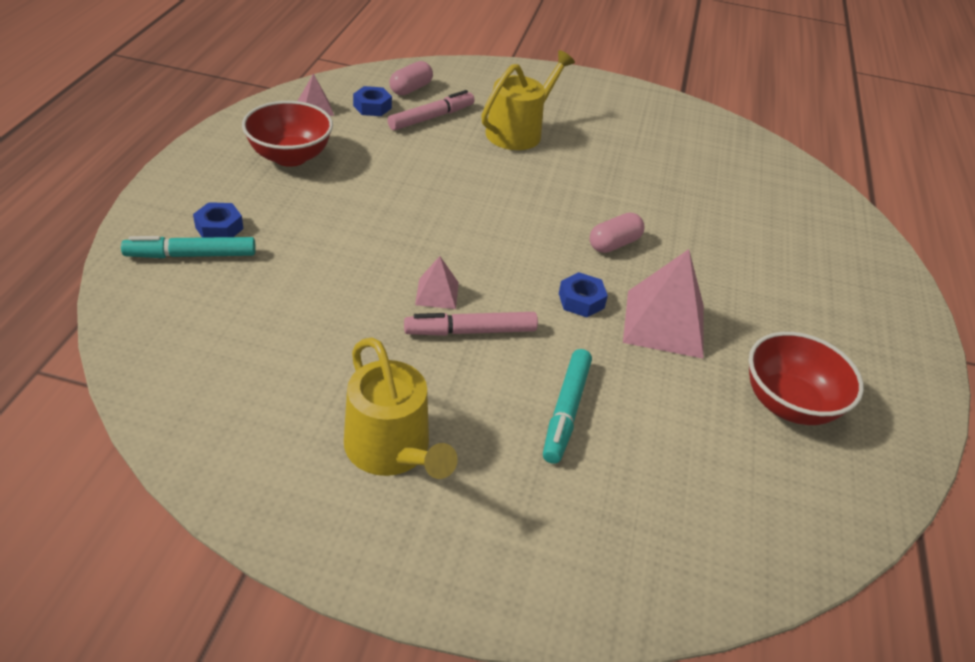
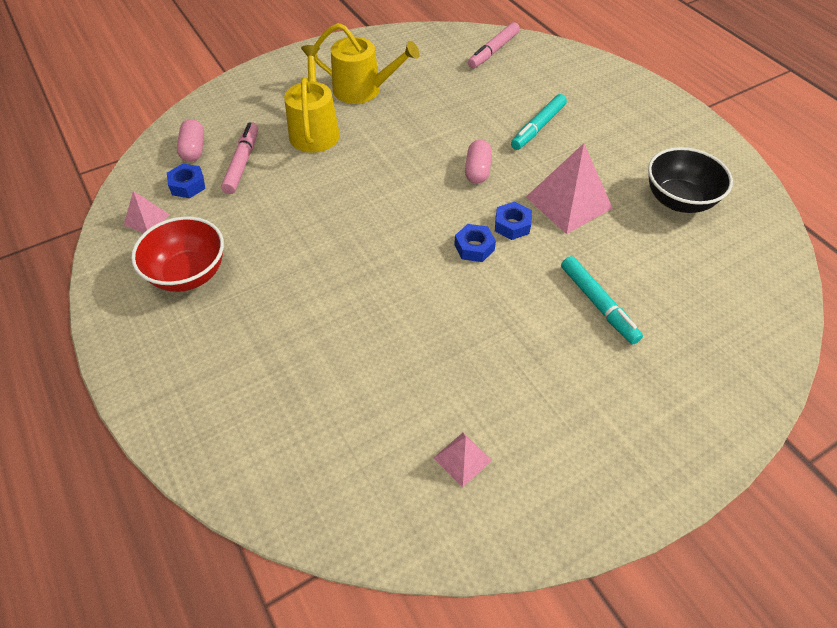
camera: 40 degrees left, 10 degrees up
(191, 255) = (238, 413): turquoise marker -> turquoise marker (538, 127)
(219, 228) = (225, 374): blue nut -> blue nut (474, 247)
(392, 450) = (554, 419): yellow watering can -> yellow watering can (363, 90)
(437, 293) = (433, 293): pink pyramid -> pink pyramid (462, 459)
(470, 331) = (486, 301): pink marker -> pink marker (493, 51)
(789, 404) = (678, 200): red bowl -> black bowl

